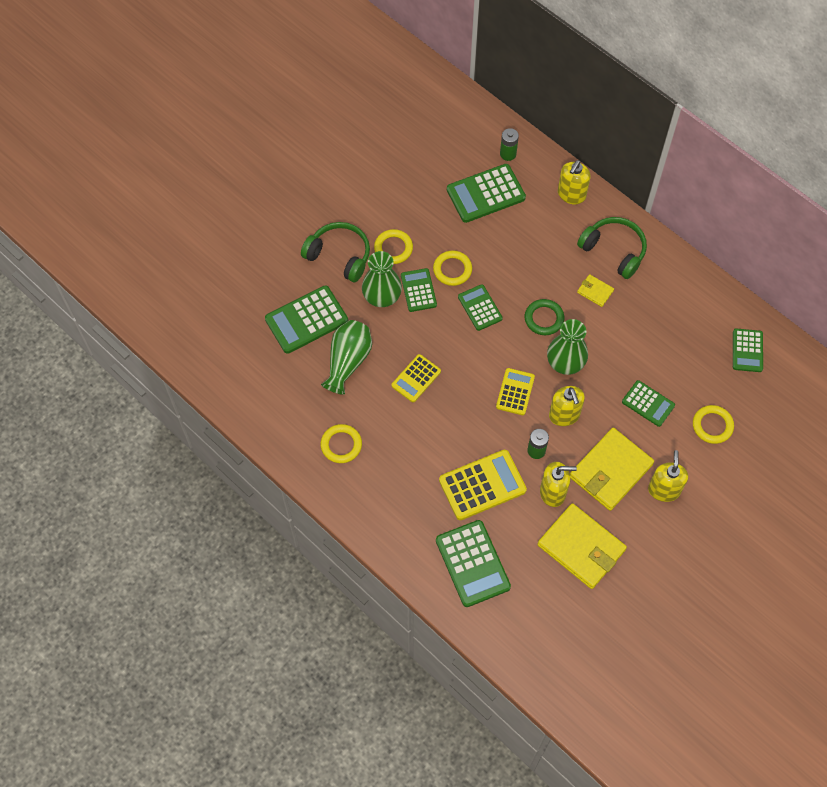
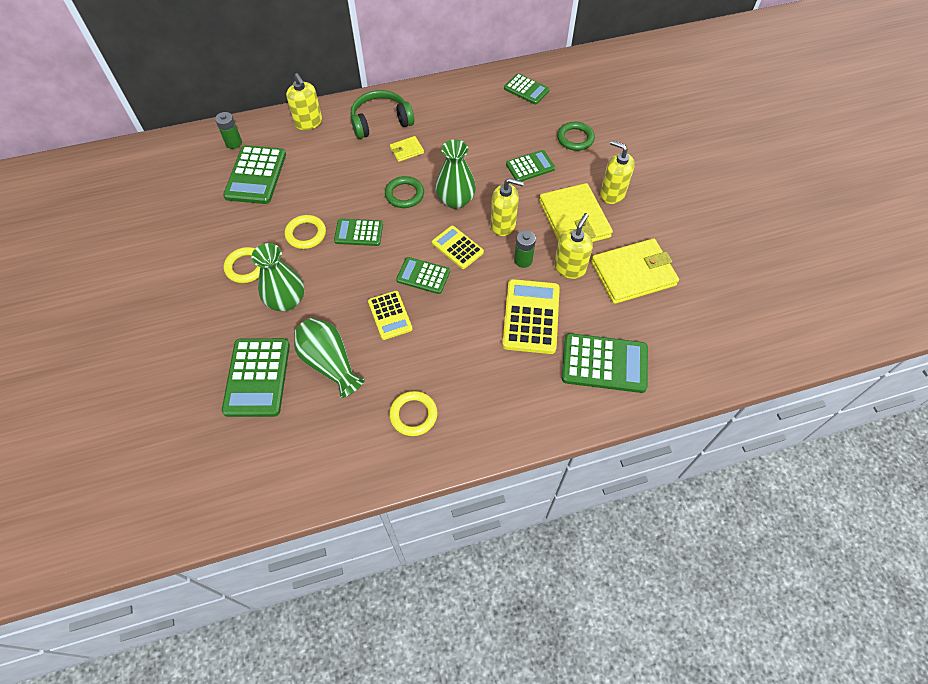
camera: 60 degrees left, 5 degrees down
(339, 256) = (215, 314): green headphones -> none
(418, 290) = (304, 269): green calculator -> green calculator (423, 276)
(712, 425) = (575, 138): yellow ring -> green ring

